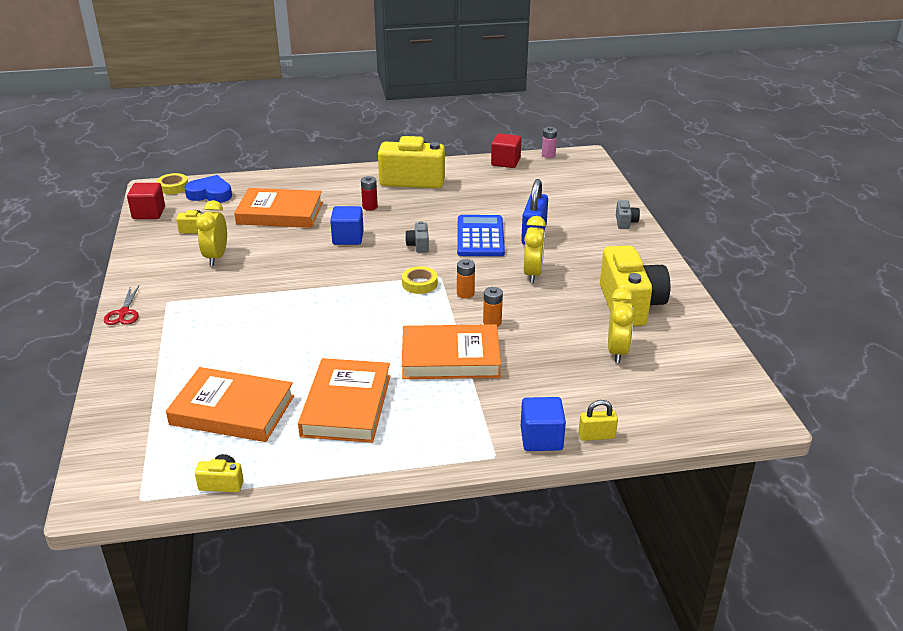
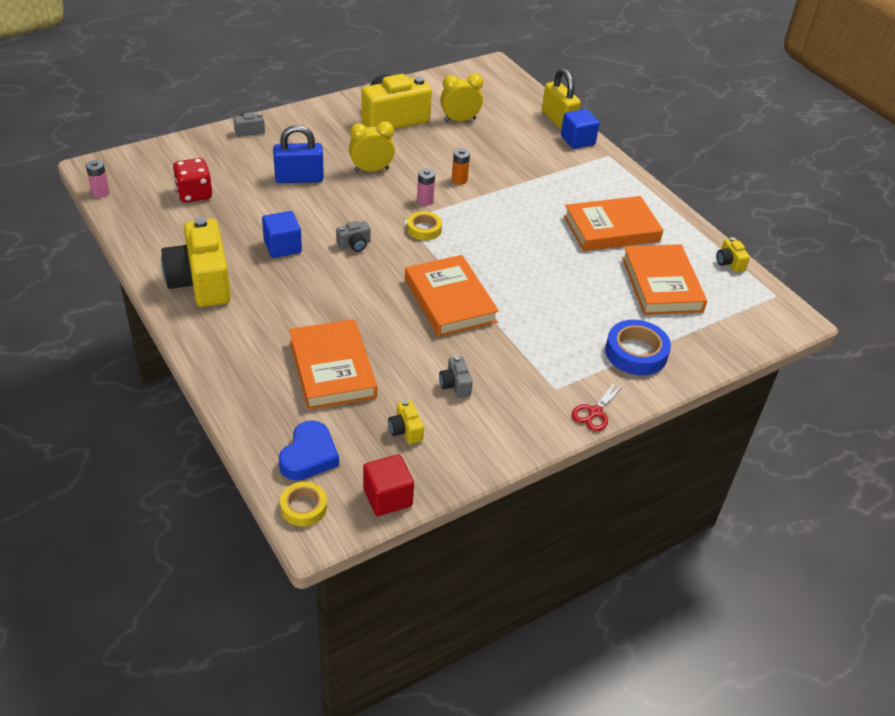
camera: 115 degrees left, 10 degrees up
(124, 313) = (595, 412): red scissors -> red scissors turned 150 degrees clockwise
(161, 357) = (636, 353): none -> blue tape
(210, 194) = (309, 456): blue heart -> blue heart turned 150 degrees counterclockwise
(216, 257) = (455, 385): yellow clock -> grey camera
(348, 238) = (363, 297): blue cube -> blue cube (282, 247)
(370, 207) = (286, 299): red battery -> none
(450, 357) = (519, 192): orange book -> orange book (450, 300)
(465, 294) = (425, 200): orange battery -> pink battery
(480, 237) = (318, 209): blue calculator -> none
(505, 162) = (129, 220): red cube -> none
(530, 188) = (194, 194): none -> red dice
(596, 436) = (558, 120): yellow padlock -> yellow padlock, size x1.76

